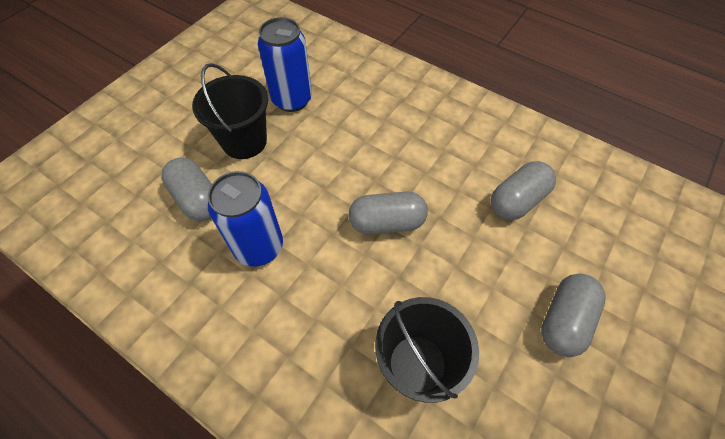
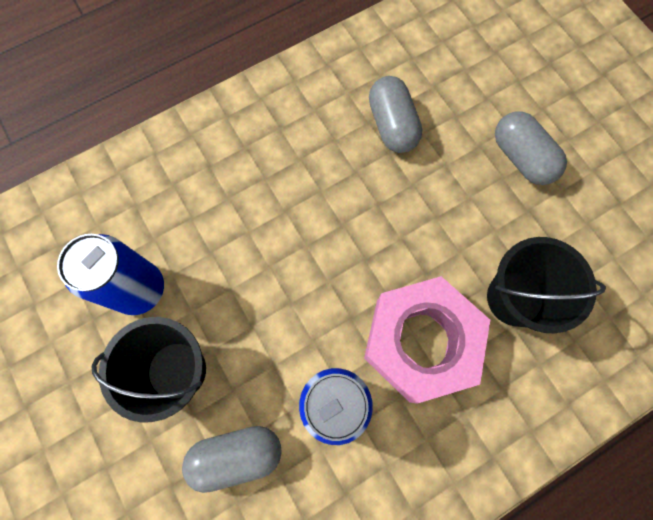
camera: 65 degrees left, 15 degrees up
(336, 294) = (421, 341): none -> pink nut
(387, 222) = (362, 257): grey capsule -> none

